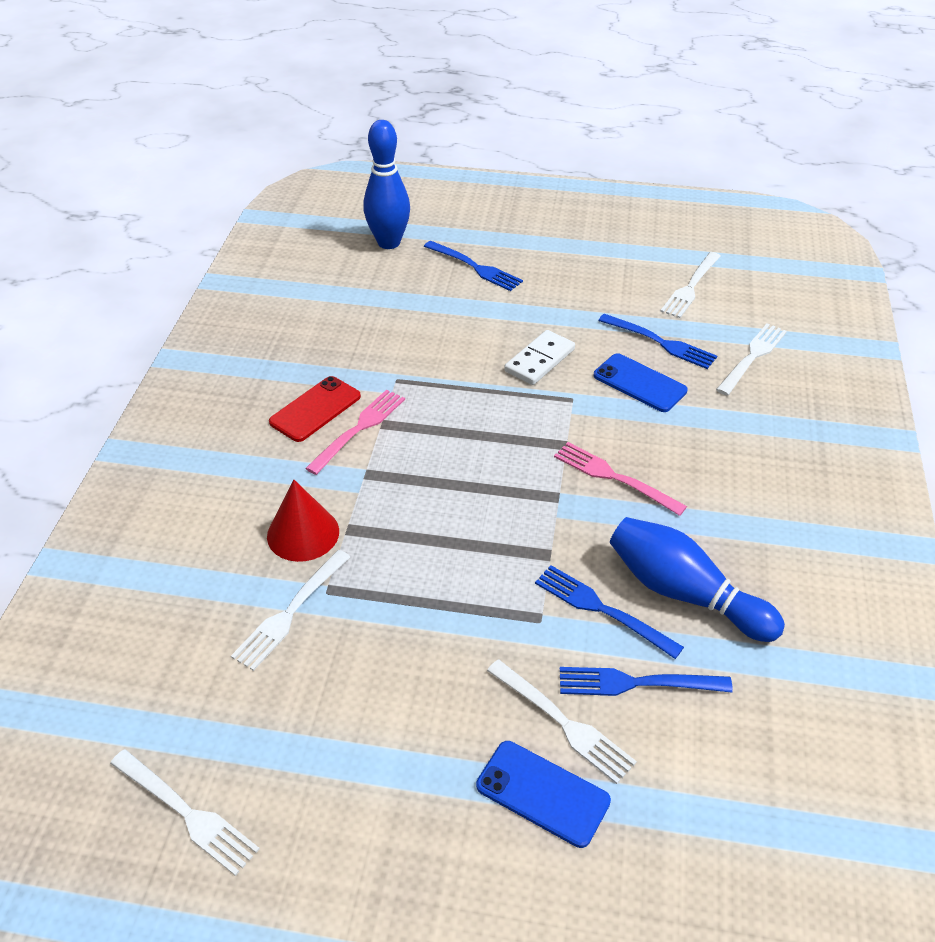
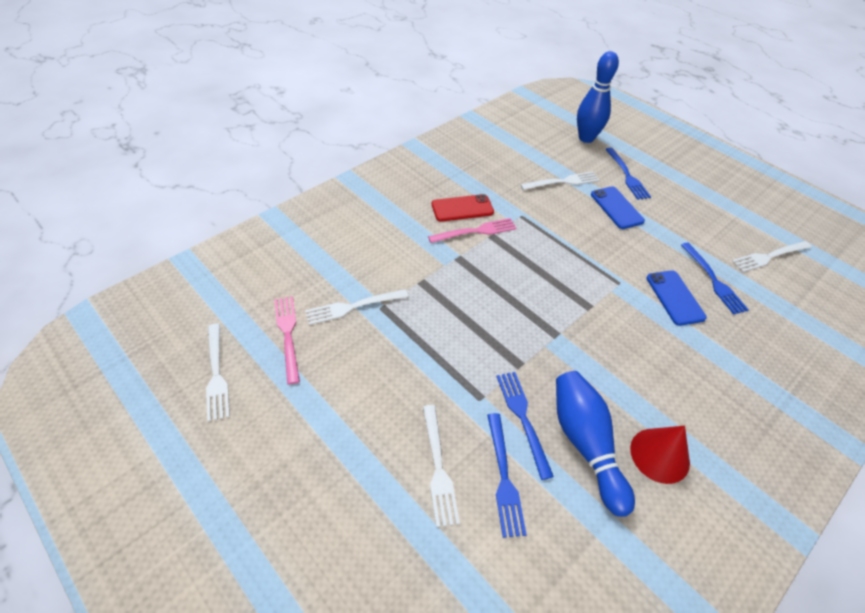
camera: 35 degrees right, 5 degrees up
(303, 533) = (396, 270): red cone -> red cone (659, 455)
(539, 360) = (619, 249): white domino -> none
(542, 793) = (390, 498): blue phone -> blue phone (616, 208)
(614, 477) = (604, 345): pink fork -> pink fork (288, 335)
(637, 683) = (504, 477): blue fork -> blue fork turned 135 degrees counterclockwise
(752, 357) = (776, 325): white fork -> white fork (562, 182)

